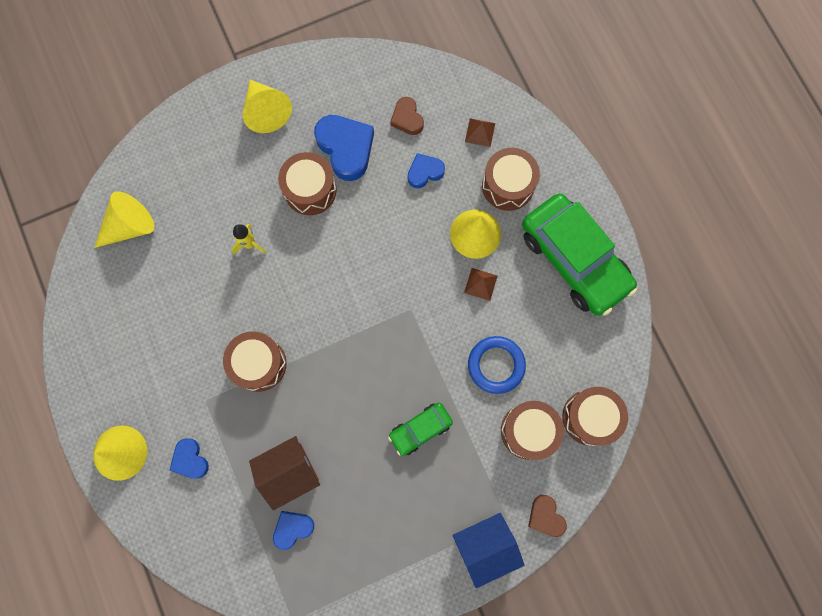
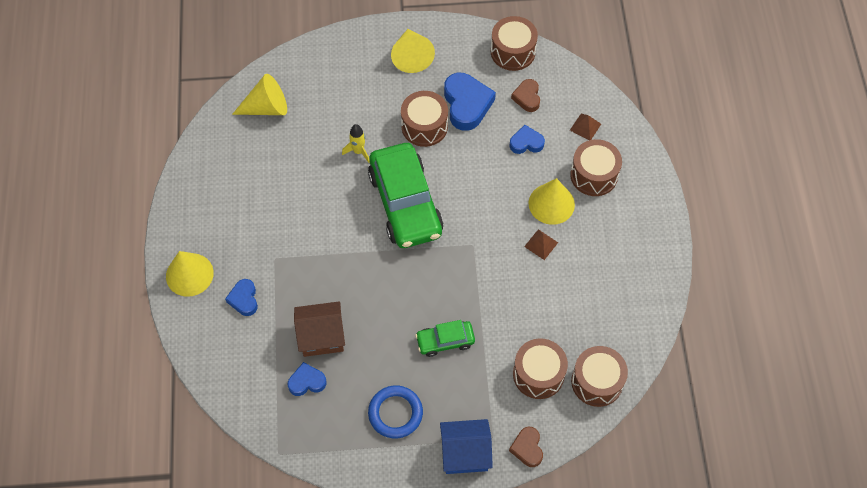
camera: 20 degrees right, 15 degrees down
(259, 364) = (329, 245): brown drum -> brown drum (513, 52)
(496, 365) = (530, 312): blue ring -> blue ring (395, 413)
(574, 259) = (630, 251): green car -> green car (405, 203)

